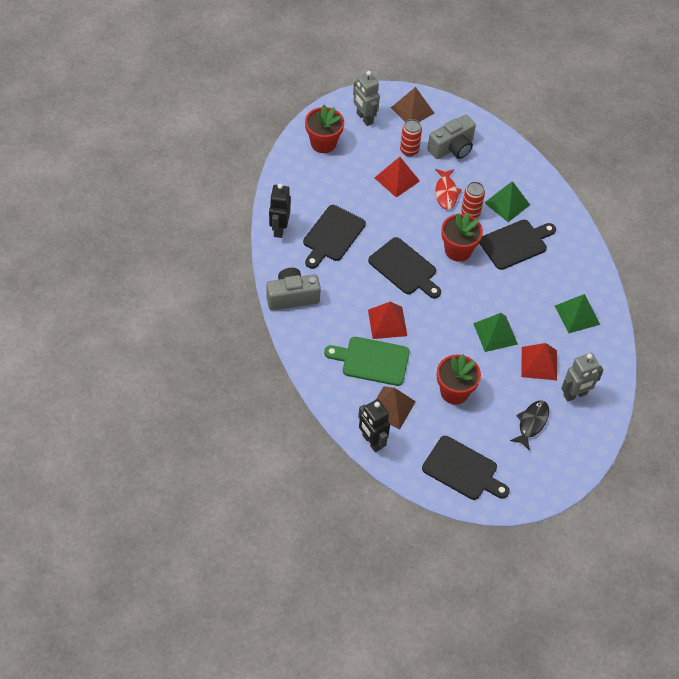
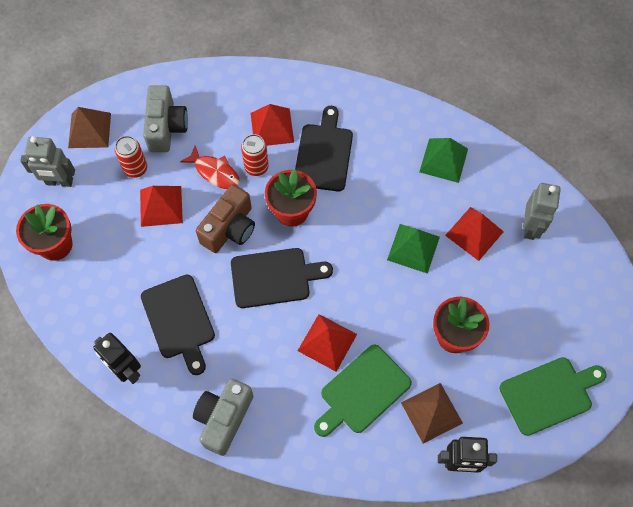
camera: 50 degrees left, 10 degrees up
(415, 224) = (230, 228): none -> brown camera
(463, 470) = (549, 394): black cutting board -> green cutting board
(507, 203) = (272, 127): green pyramid -> red pyramid
(531, 423) = (537, 289): black fish -> none

